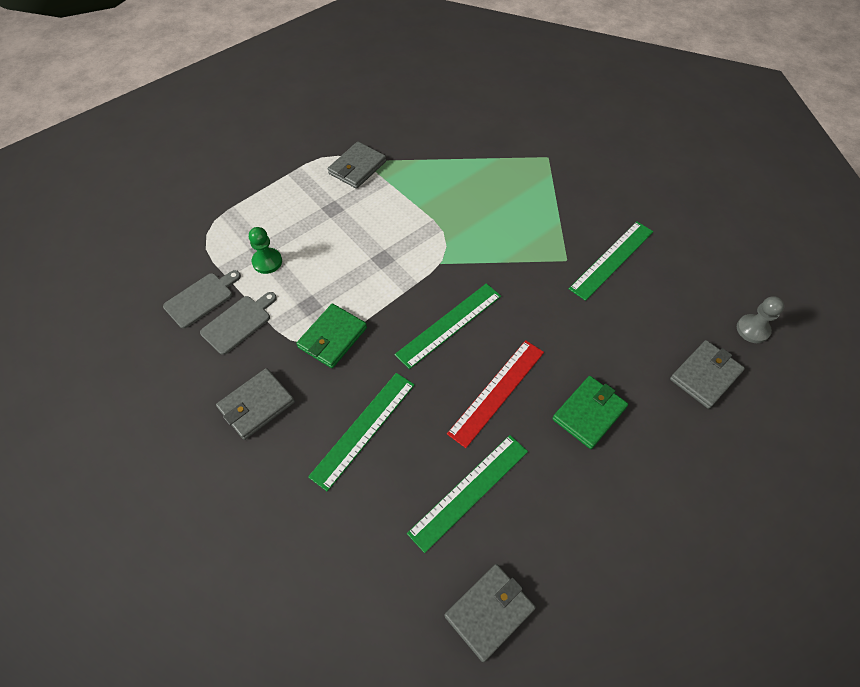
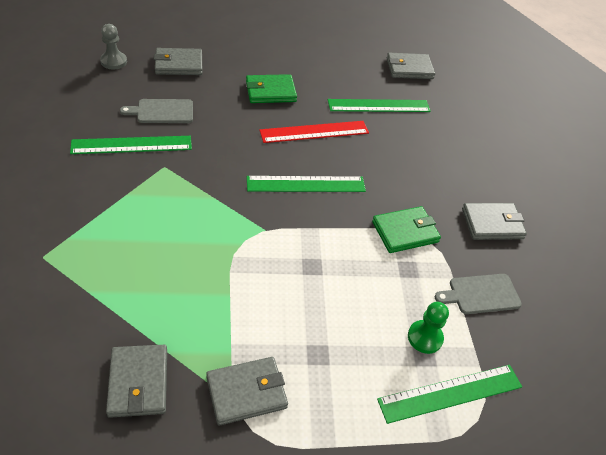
camera: 150 degrees left, 10 degrees down
(201, 298) = (509, 341): grey cutting board -> grey cutting board (162, 111)
(363, 429) = (421, 166): green ruler -> green ruler (450, 393)
(418, 139) = (138, 382): none -> grey wallet

